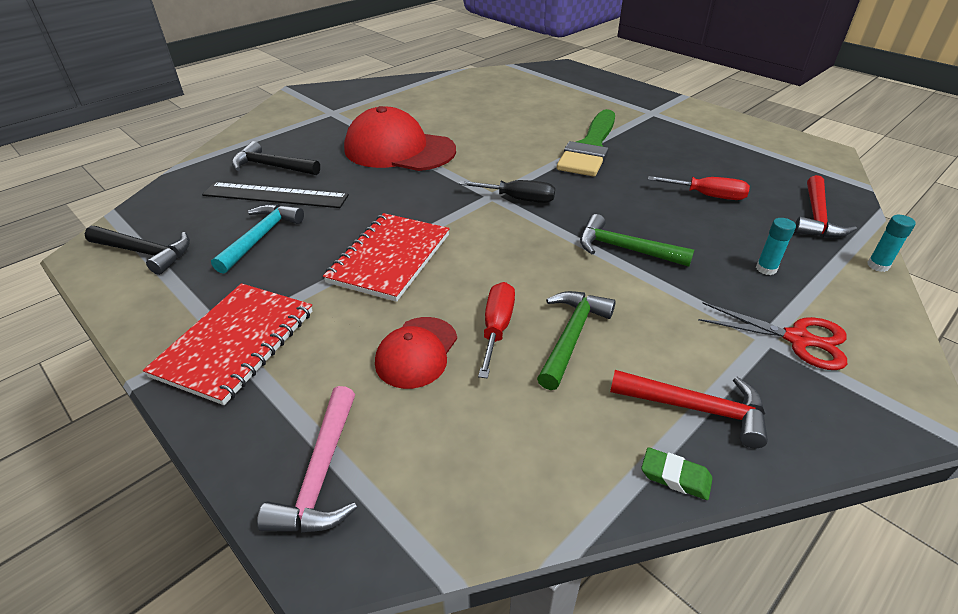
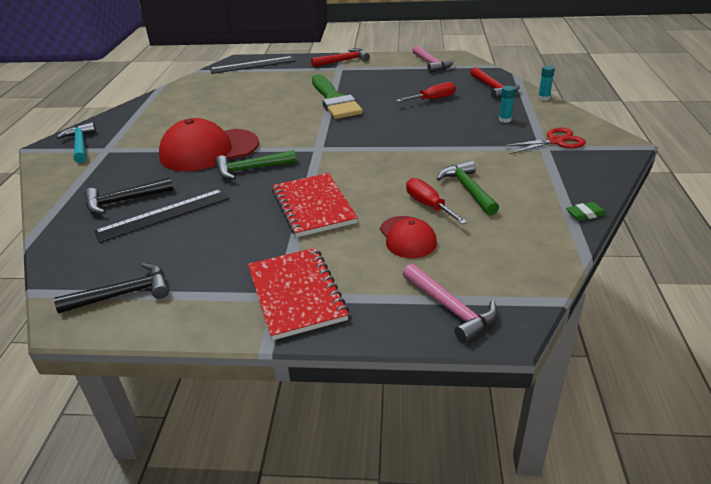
camera: 40 degrees left, 5 degrees down
(261, 237) = (202, 240): turquoise hammer -> turquoise hammer (80, 145)
(518, 199) = (337, 143): black screwdriver -> none
(568, 76) = (253, 65): none -> black ruler
(624, 249) = (432, 141): green hammer -> green hammer (250, 169)
(696, 408) = (558, 187): red hammer -> red hammer (343, 61)
(775, 149) = (431, 64): none -> pink hammer

